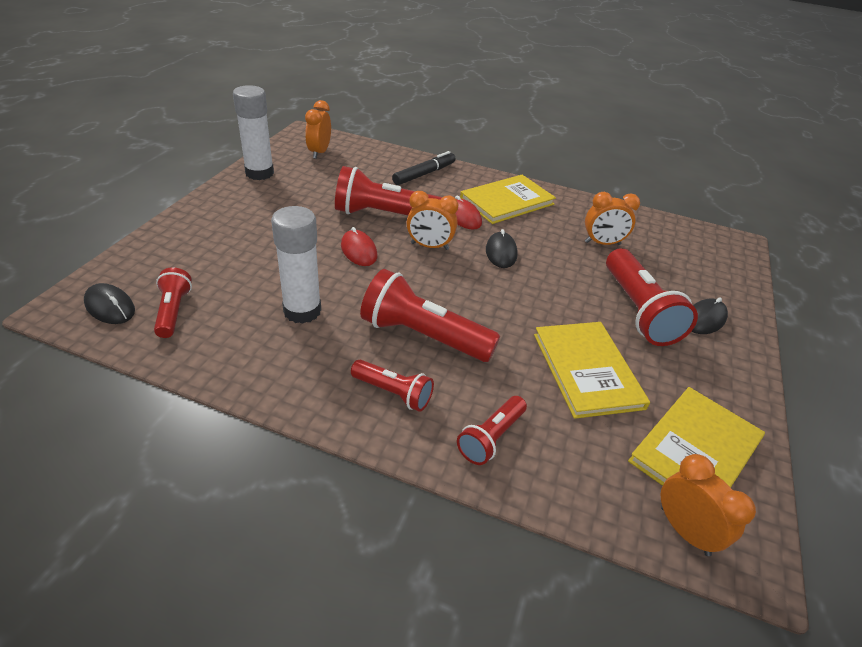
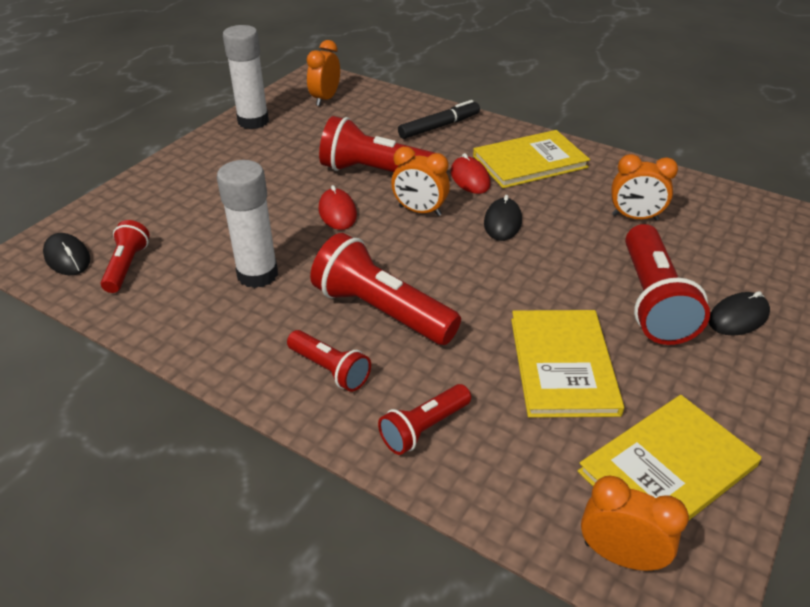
camera: 15 degrees right, 0 degrees up
(684, 531) = (619, 556): orange clock -> orange clock turned 45 degrees counterclockwise

